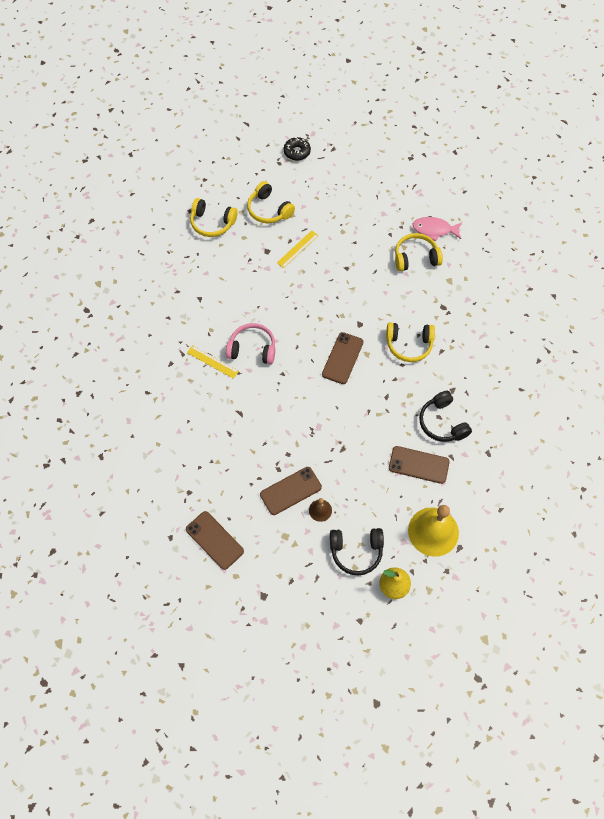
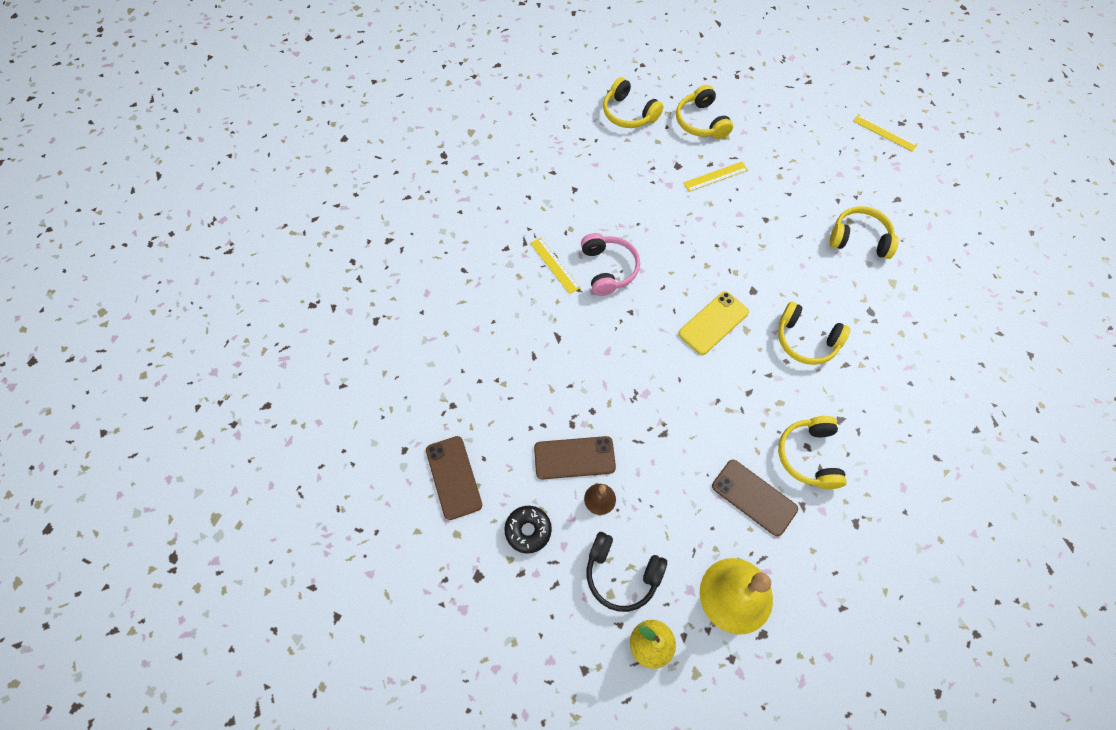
camera: 25 degrees right, 0 degrees up
(252, 349) = (608, 269): pink headphones -> pink headphones turned 45 degrees clockwise
(297, 152) = (763, 71): black donut -> black donut (528, 530)
(342, 358) = (713, 323): brown phone -> yellow phone
(402, 170) = (884, 132): none -> yellow ruler
(434, 230) = (897, 215): pink fish -> none
(442, 422) = (809, 456): black headphones -> yellow headphones

